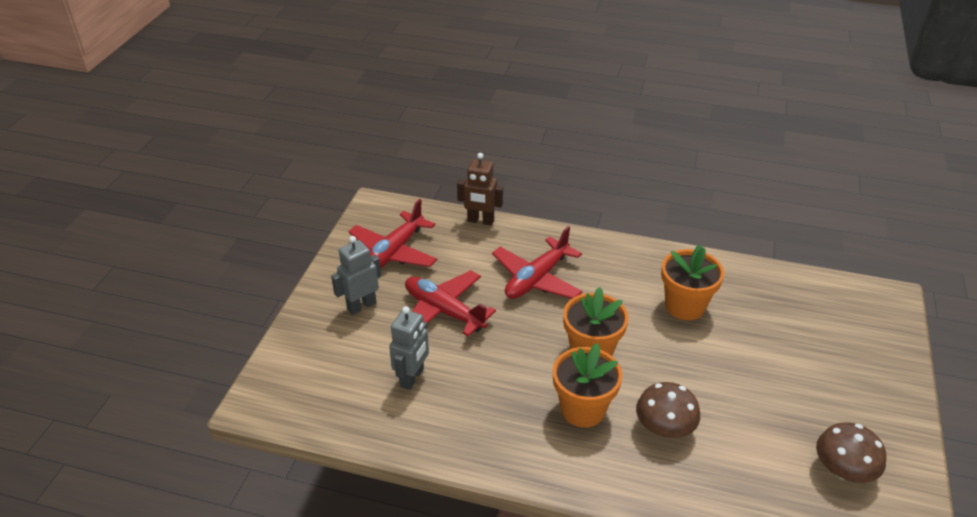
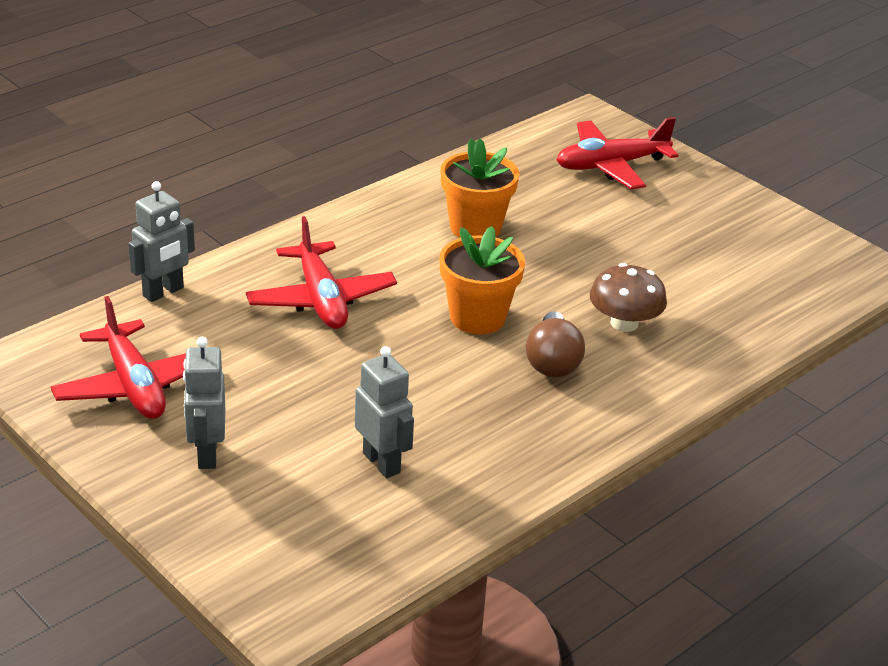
camera: 60 degrees left, 5 degrees down
(444, 311) = (295, 391): red plane -> red plane (611, 165)
(480, 221) = (163, 292): brown robot -> grey robot
(583, 409) = (552, 362): orange flower pot -> brown light bulb
(843, 470) = (760, 253): brown mushroom -> none

